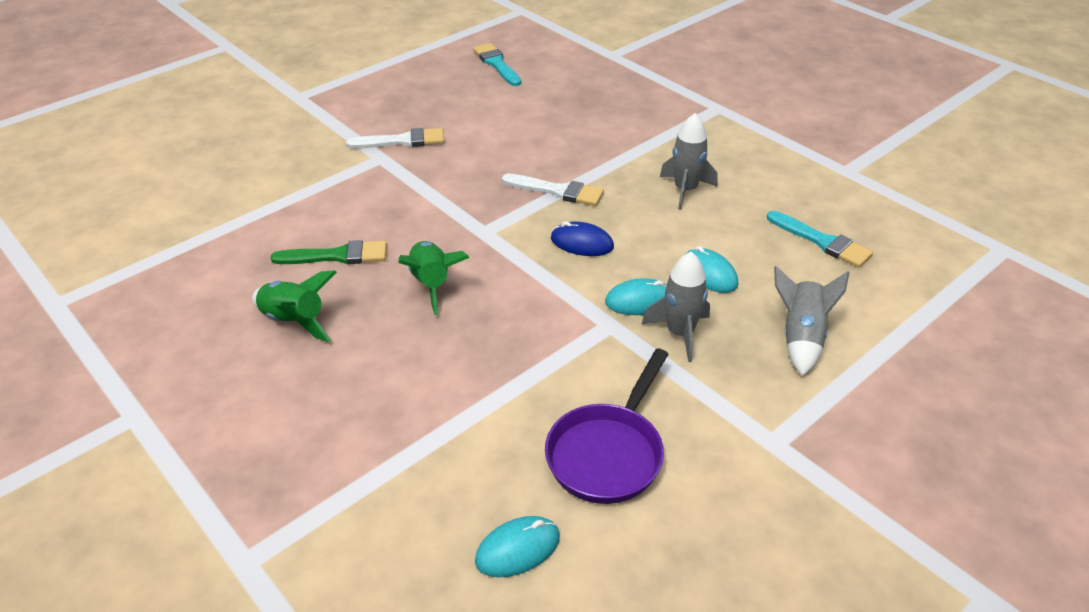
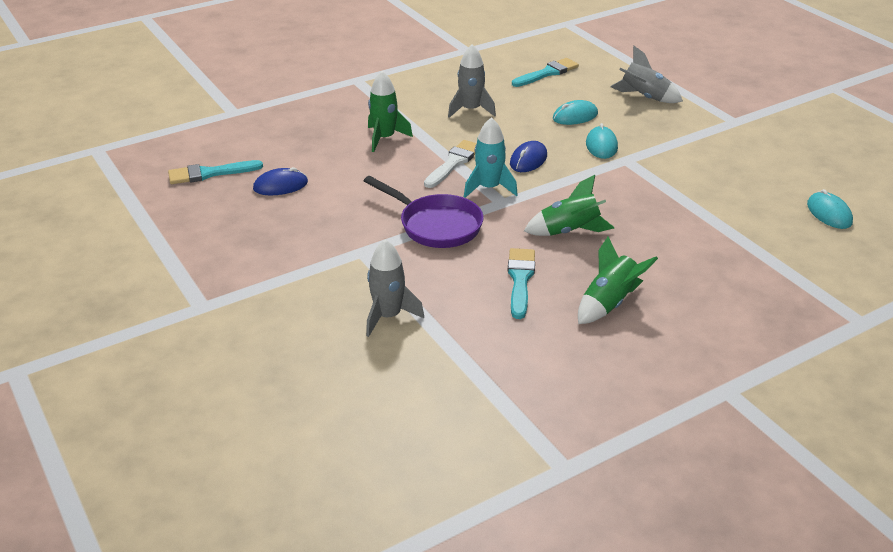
camera: 80 degrees left, 5 degrees down
(337, 256) = (520, 279): green brush -> turquoise brush
(402, 141) = (336, 237): white brush -> none
(485, 100) = (280, 186): none -> blue mouse
(511, 220) = (489, 188): none -> turquoise rocket
(594, 142) = (384, 138): none -> green rocket
(608, 453) = (748, 175): purple pan -> purple pan (436, 225)
(680, 333) = (637, 136): grey rocket -> grey rocket (388, 316)

